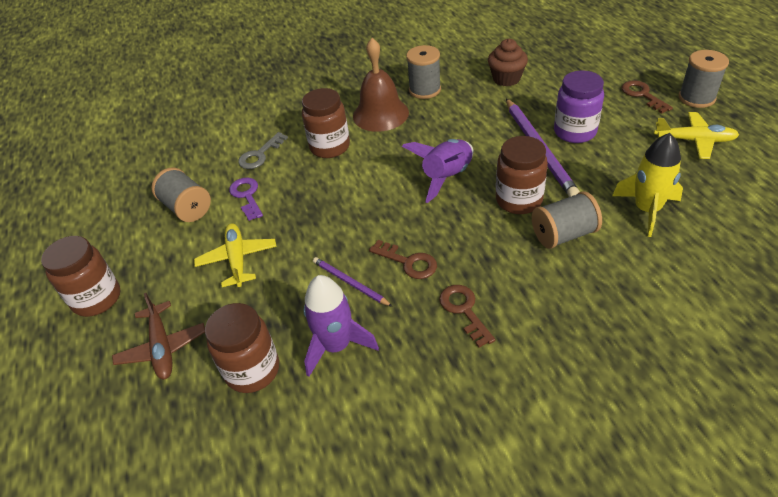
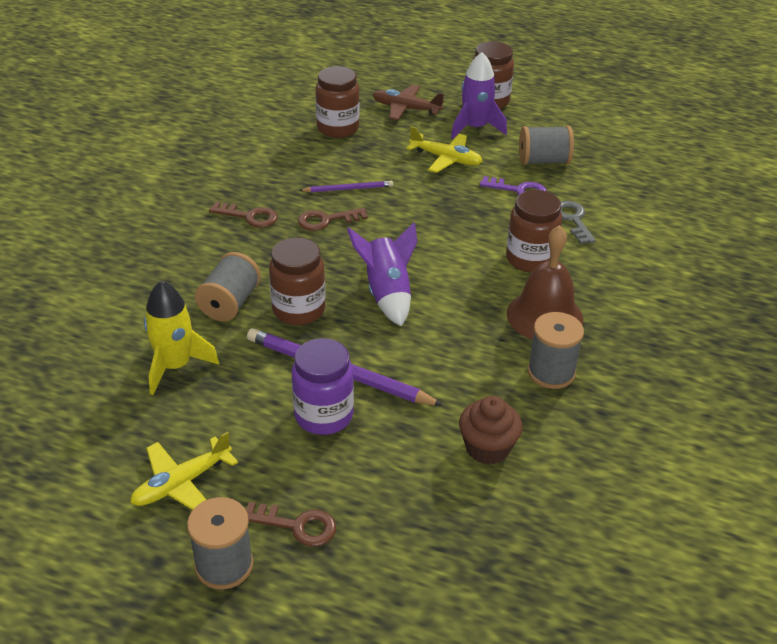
camera: 125 degrees right, 5 degrees down
(336, 346) = (306, 160): purple rocket -> purple rocket (475, 128)

